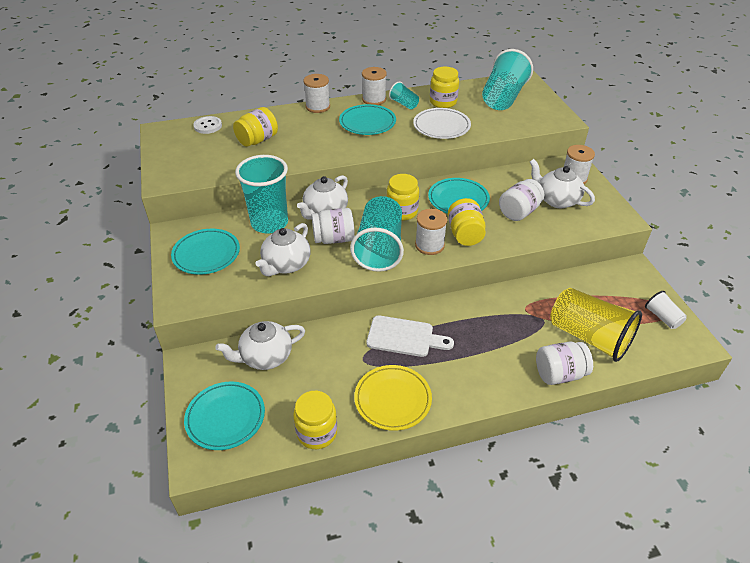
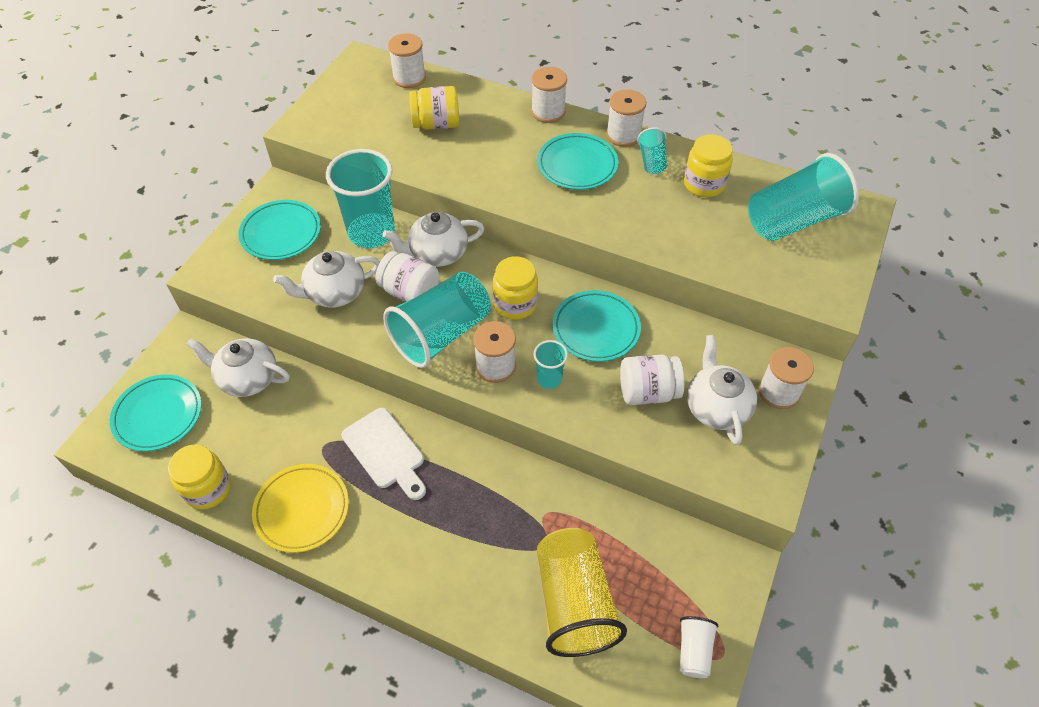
camera: 40 degrees right, 10 degrees up
(208, 126) = (409, 78): white button -> white spool
(441, 126) = (658, 219): white plate -> none
(465, 234) = (549, 379): yellow jar -> turquoise cup
(559, 374) = (488, 617): white jar -> none

